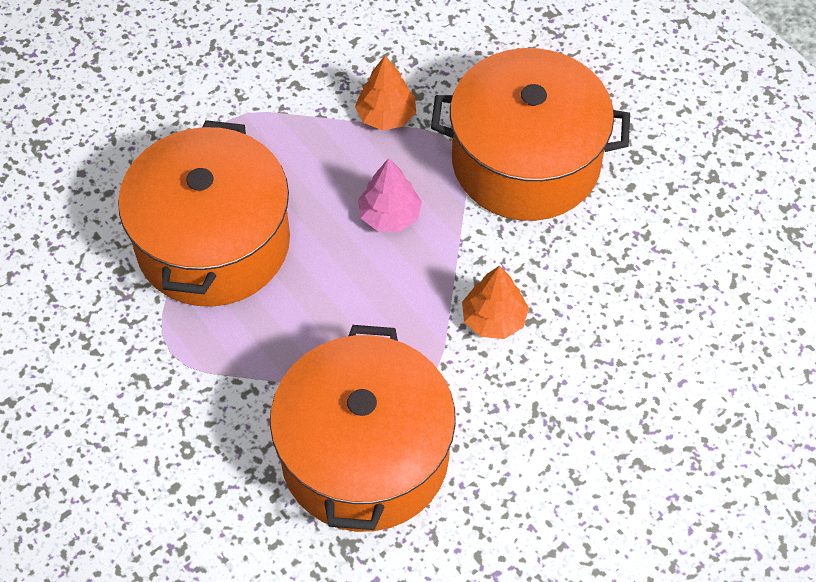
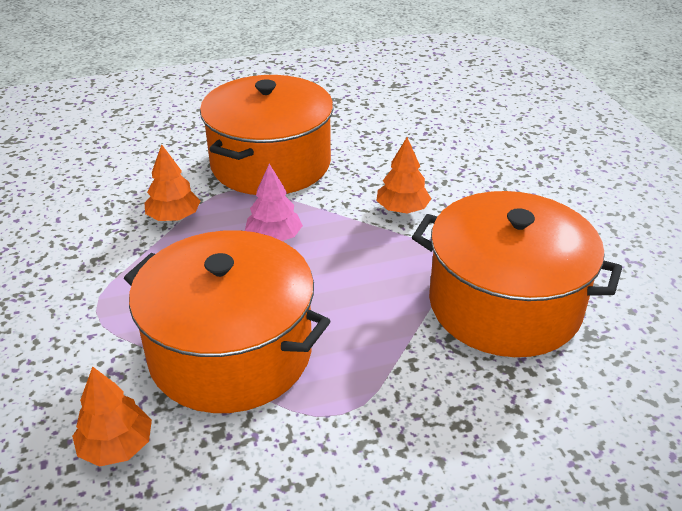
camera: 70 degrees left, 20 degrees down
(87, 208) = (116, 446): none -> orange tree

